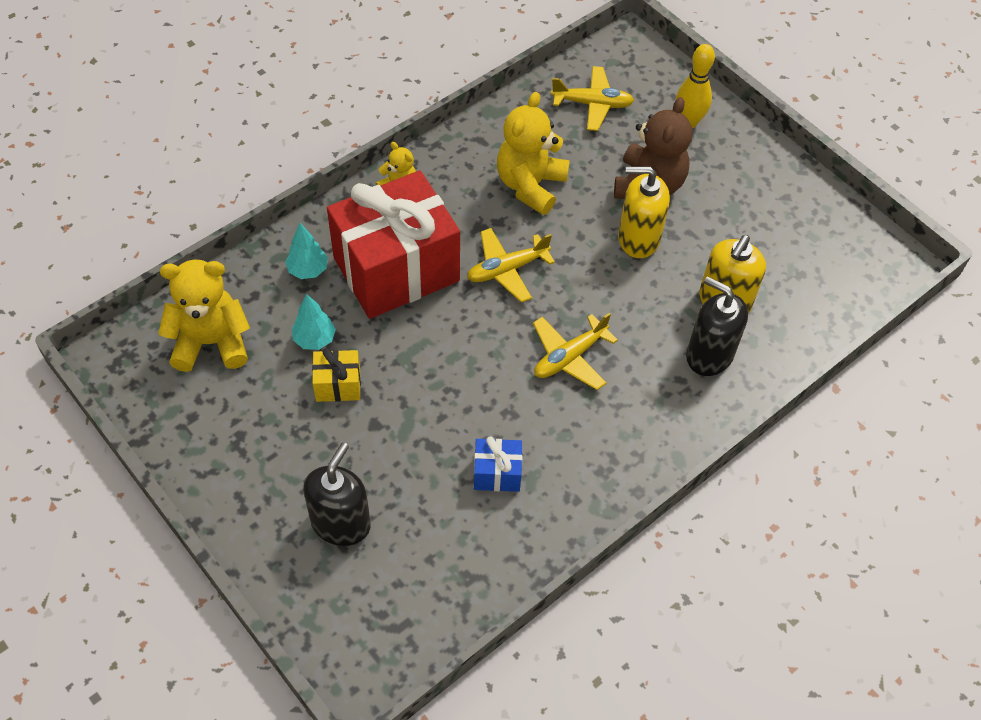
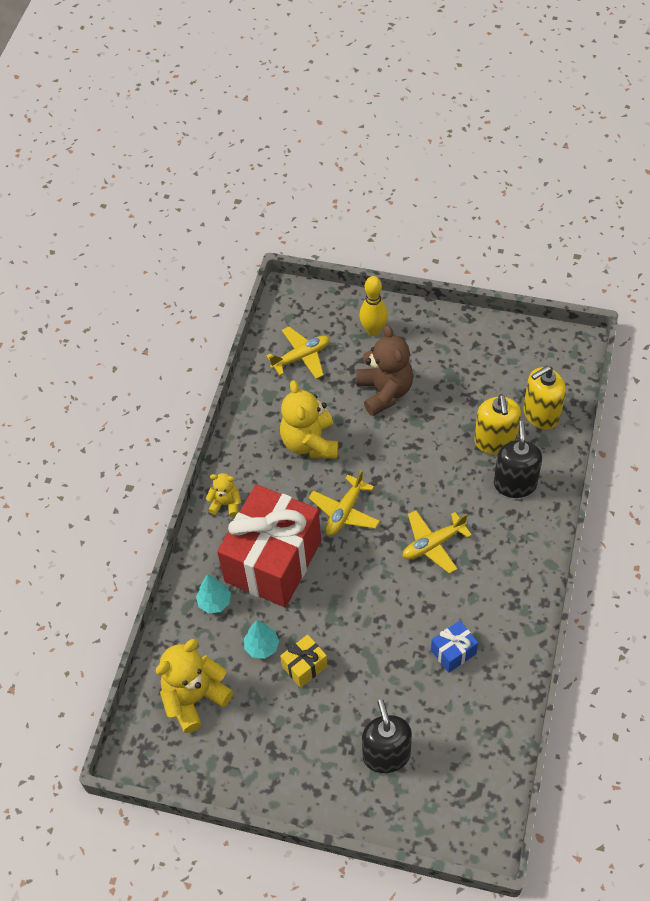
camera: 30 degrees left, 0 degrees up
(569, 357) = (433, 544): yellow plane -> yellow plane turned 45 degrees clockwise
(638, 238) = (409, 434): yellow soap dispenser -> yellow soap dispenser (541, 414)
(709, 355) = (515, 484): black soap dispenser -> black soap dispenser turned 90 degrees clockwise

